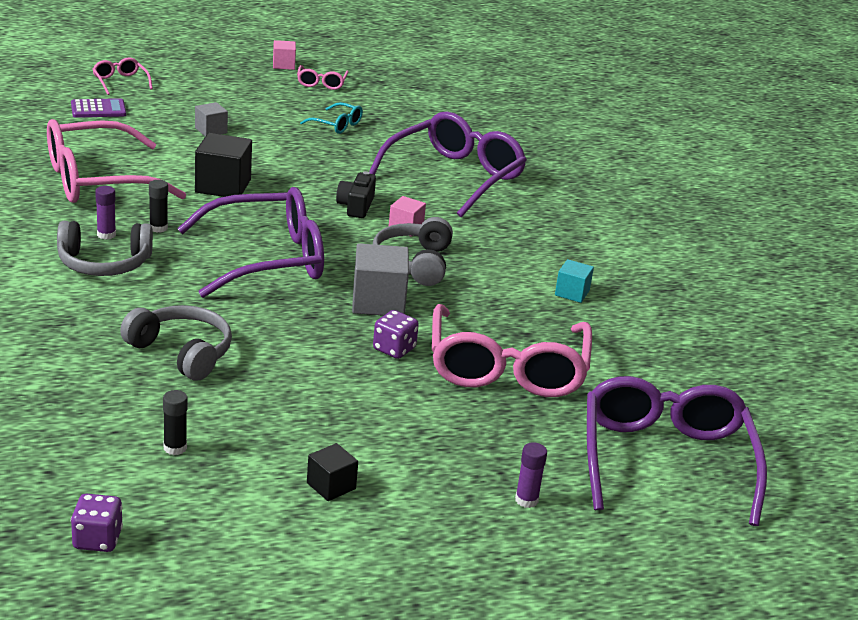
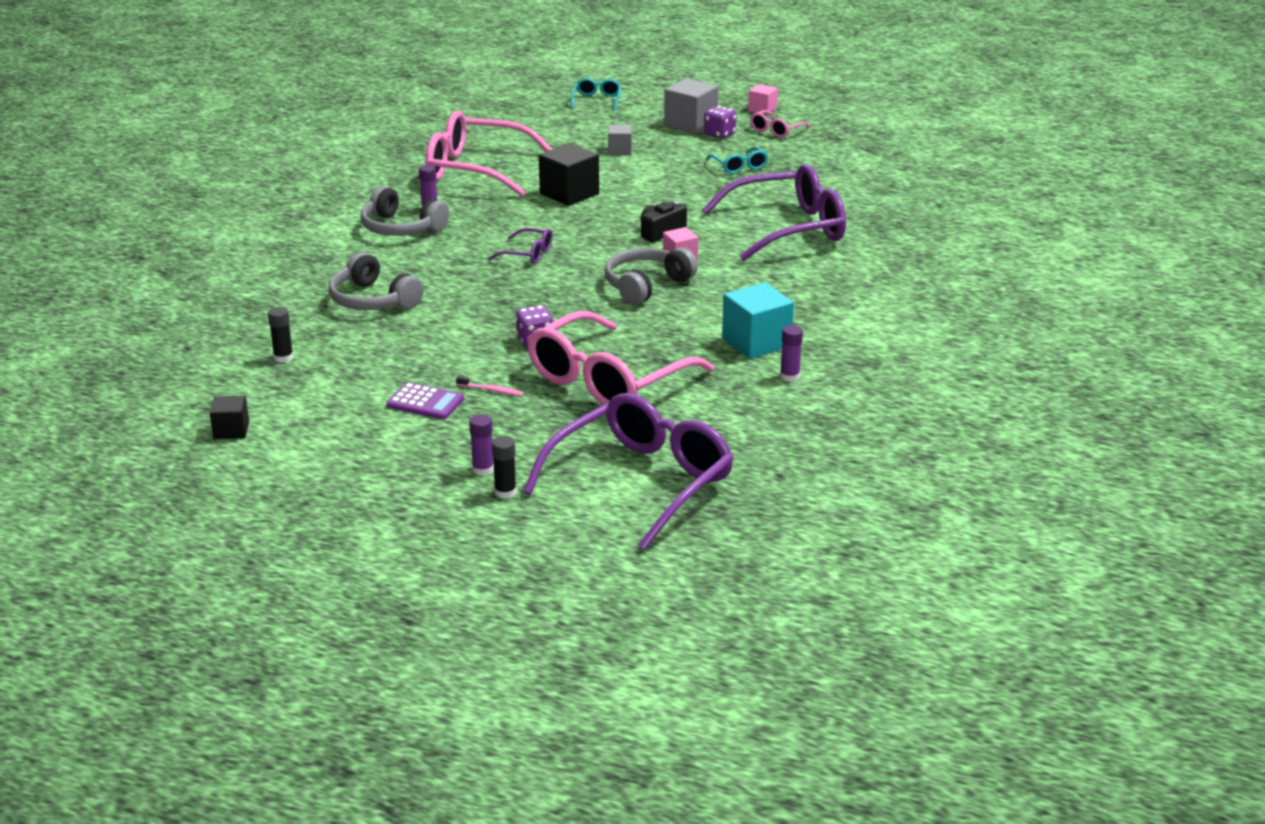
camera: 40 degrees right, 0 degrees up
(97, 539) = (162, 395): purple dice -> purple dice (719, 134)
(98, 109) = (549, 118): purple calculator -> purple calculator (425, 402)
(120, 82) = (597, 100): pink glasses -> turquoise glasses
(158, 228) = (475, 213): black glue stick -> black glue stick (505, 492)
(181, 352) = (373, 300): grey headphones -> grey headphones turned 150 degrees clockwise
(267, 259) = (528, 254): purple glasses -> purple glasses, size x0.44
(331, 486) = (354, 414): black cube -> black cube (231, 430)
(378, 302) = (572, 305): grey cube -> grey cube (690, 124)
(424, 414) = (491, 390): none -> pink toothbrush
(572, 293) = (756, 342): turquoise cube -> turquoise cube, size x1.75
(638, 317) = (789, 376): none -> purple glue stick

